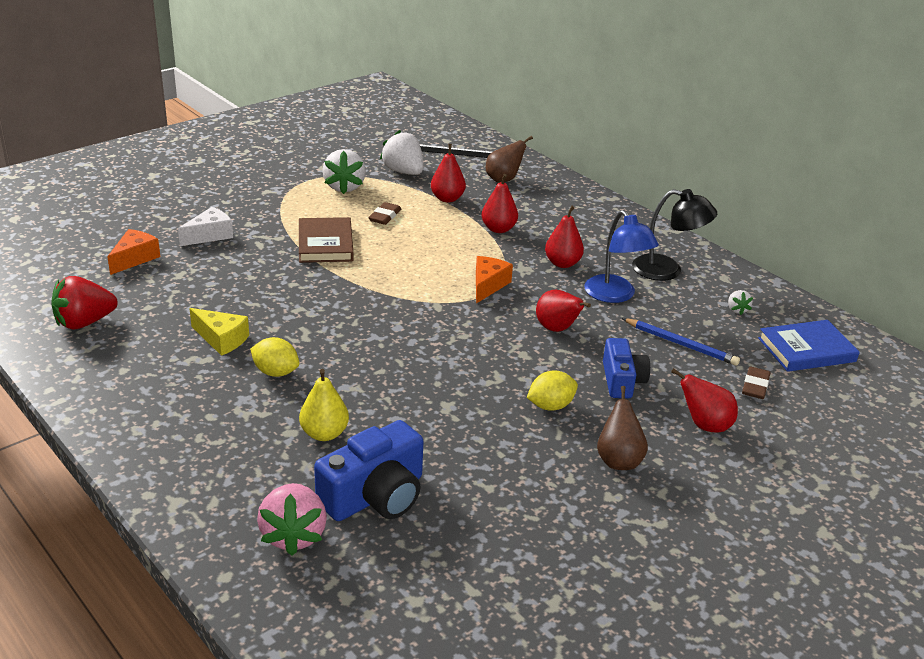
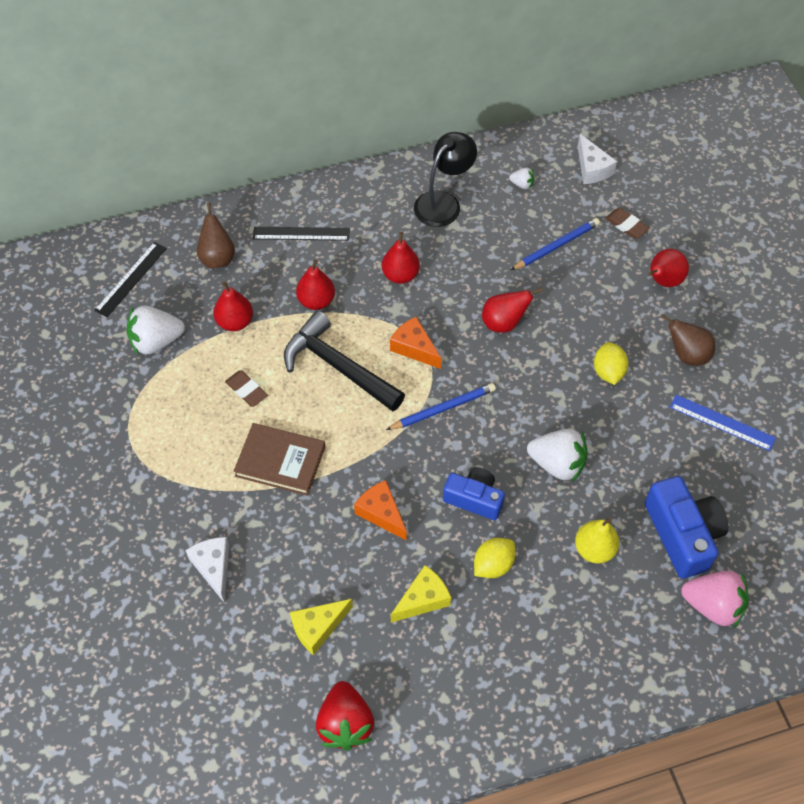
camera: 65 degrees left, 25 degrees up
(134, 258) = (232, 654): orange cheese -> orange cheese (381, 513)
(172, 292) = (318, 628): none -> yellow cheese
(344, 187) = (163, 408): white strawberry -> white strawberry (557, 464)
(432, 312) = (443, 409): none -> blue pencil
(439, 252) = (338, 366): none -> black hammer
(545, 504) = (722, 422): none -> blue ruler
(562, 209) = (301, 233): none -> black ruler
(615, 295) = (468, 258): blue lamp -> none
(622, 380) = (591, 309): blue camera -> blue camera (474, 499)
(806, 350) = (592, 168): blue book -> white cheese

